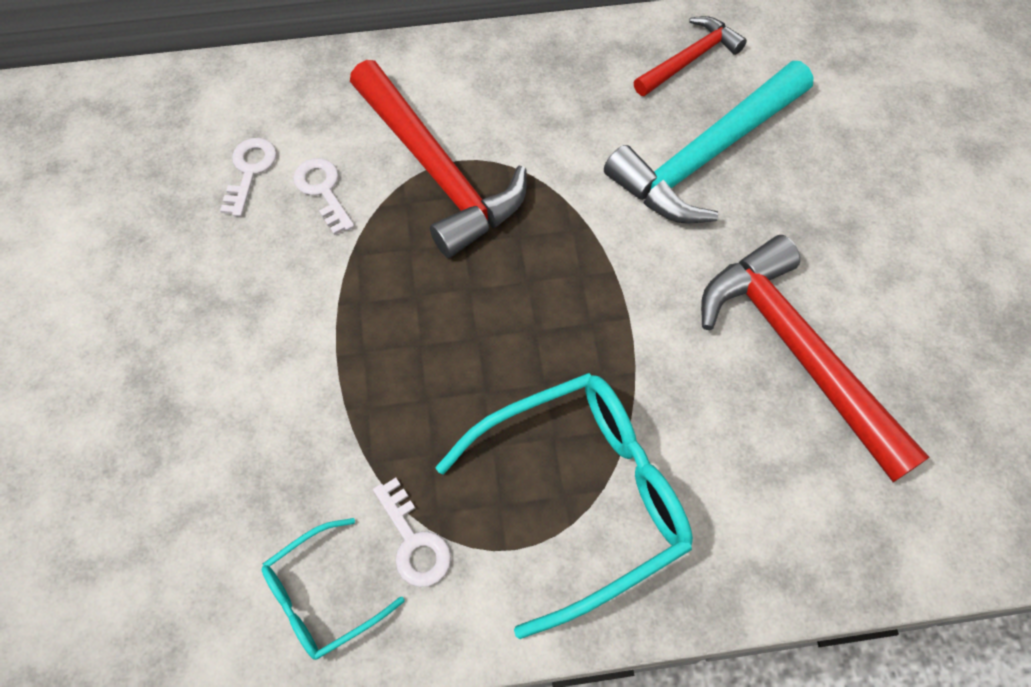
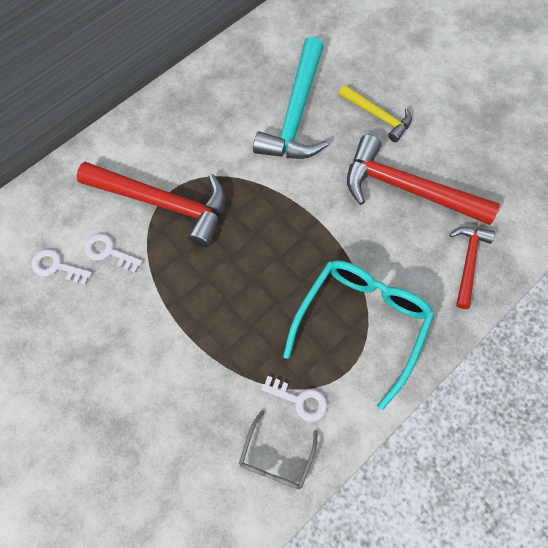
camera: 35 degrees left, 5 degrees up
(249, 171) = (57, 267): white key -> white key turned 45 degrees counterclockwise
(323, 596) = (276, 457): turquoise glasses -> grey glasses
(689, 59) = (250, 65): red hammer -> red hammer (468, 262)
(828, 224) = (377, 116): none -> yellow hammer

